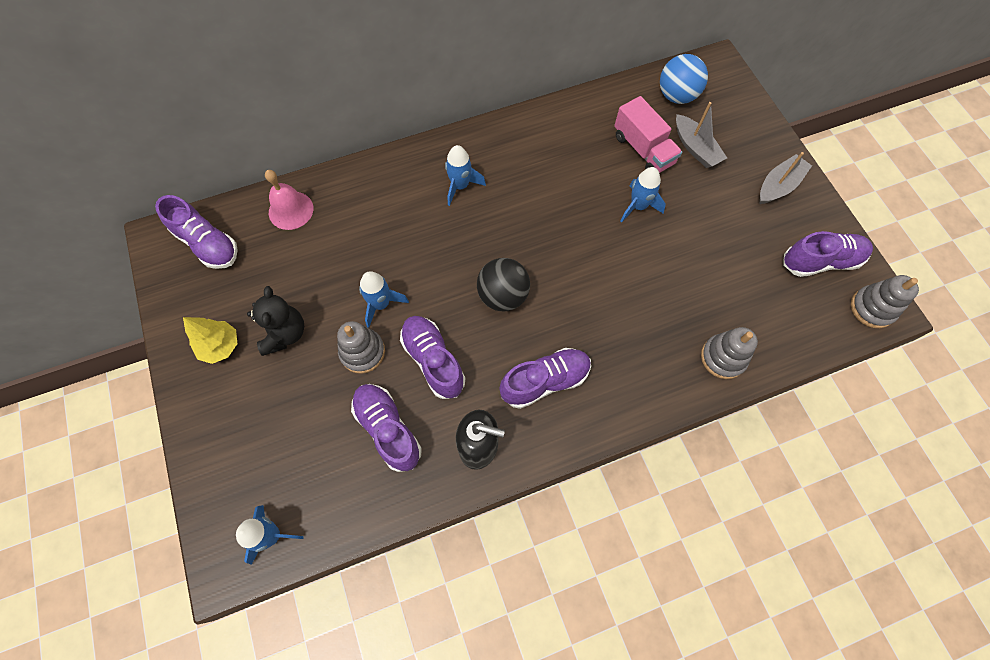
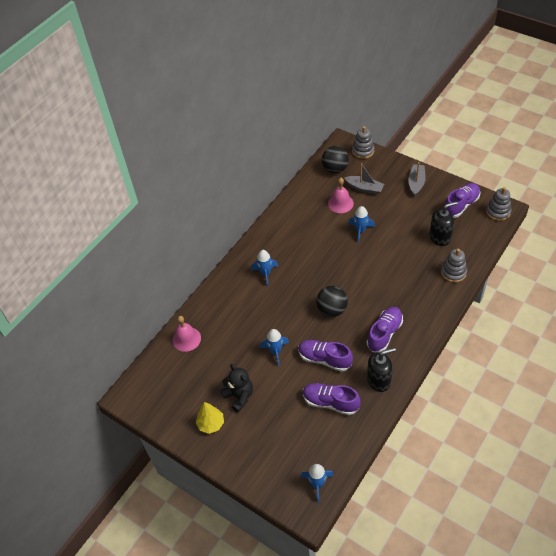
camera: 30 degrees left, 15 degrees down
(207, 244) = (156, 383): purple shoe -> none
(362, 352) = (286, 378): grey stacking toy -> grey stacking toy (363, 151)
(643, 149) = (340, 203): pink truck -> pink bell
(676, 96) = (335, 169): blue ball -> black ball
(746, 290) = (440, 237): none -> black soap dispenser

